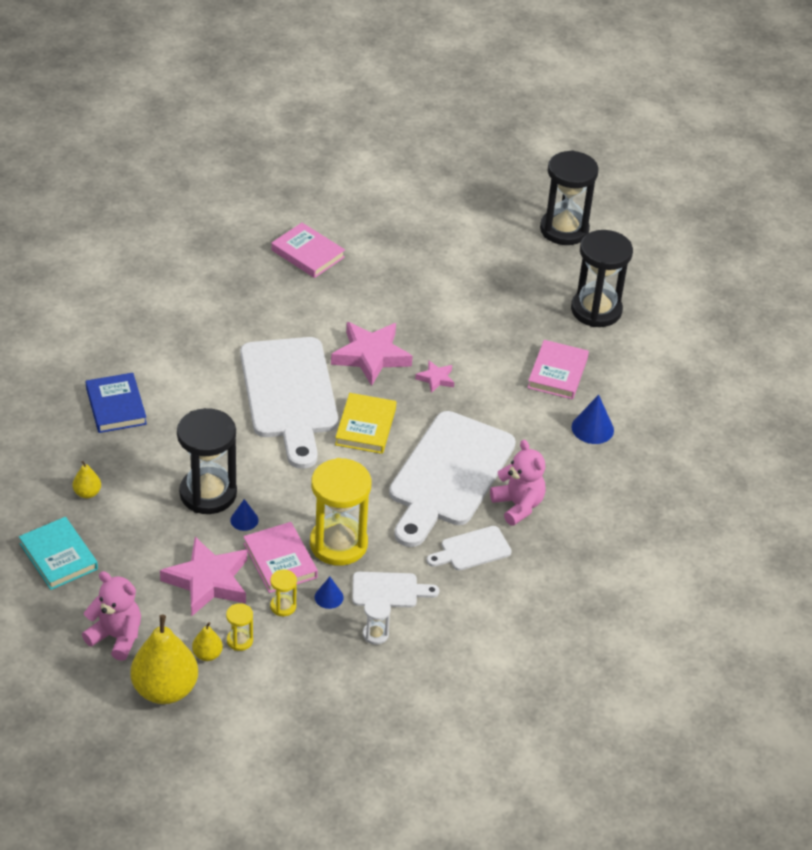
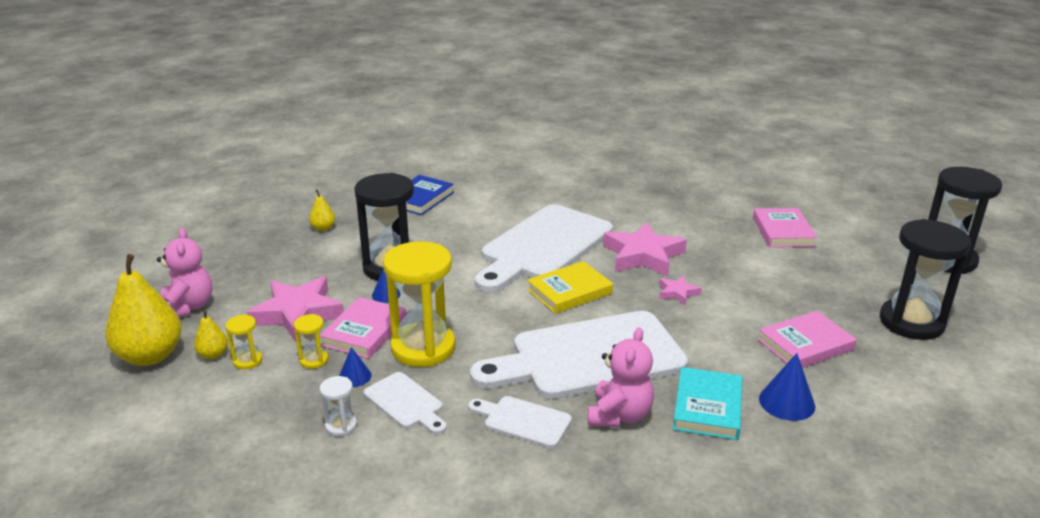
camera: 50 degrees right, 15 degrees down
(58, 556) = (246, 248): turquoise book -> turquoise book (708, 407)
(307, 254) = (683, 186): pink book -> pink book (782, 231)

